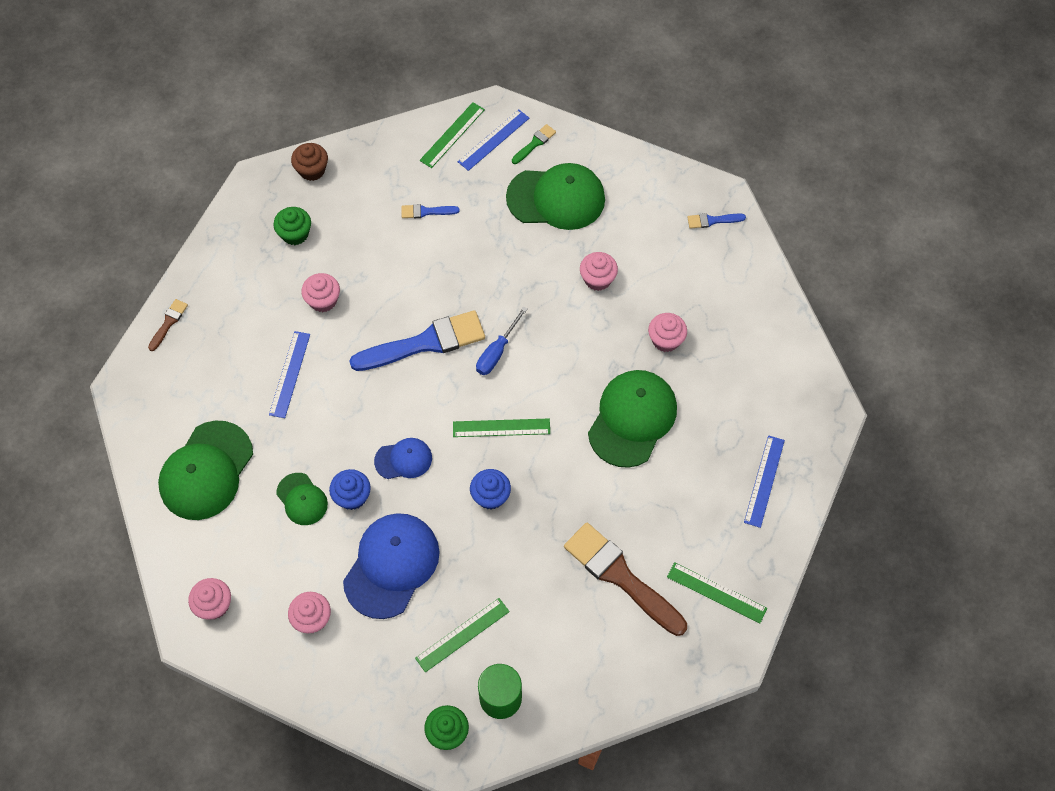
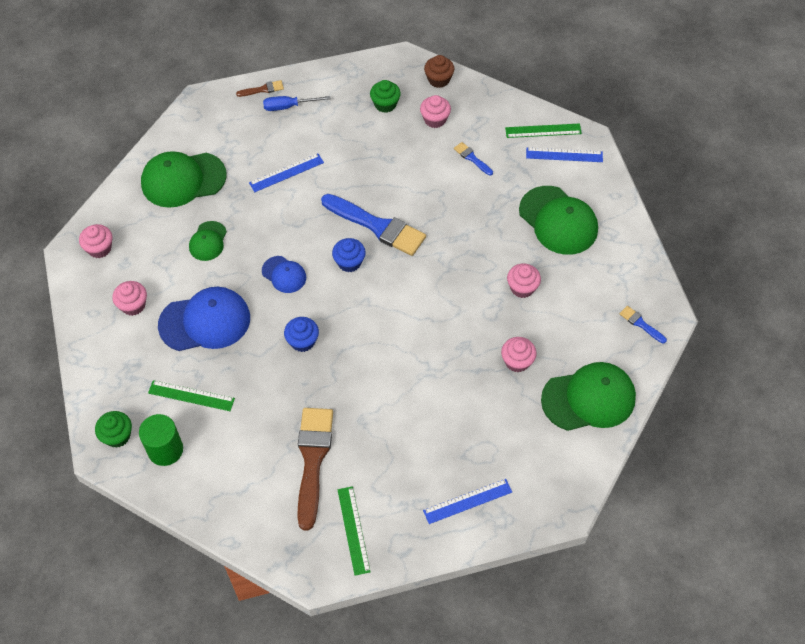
camera: 50 degrees right, 5 degrees down
(323, 300) = (353, 152): pink cupcake -> pink cupcake (435, 119)
(352, 496) = (233, 266): blue cupcake -> blue cupcake (349, 262)
(497, 352) = (410, 270): blue screwdriver -> blue screwdriver (288, 106)
(501, 428) = (357, 312): green ruler -> none
(535, 143) = (586, 179): green brush -> none
(632, 419) = (436, 384): green cap -> green cap (589, 398)

